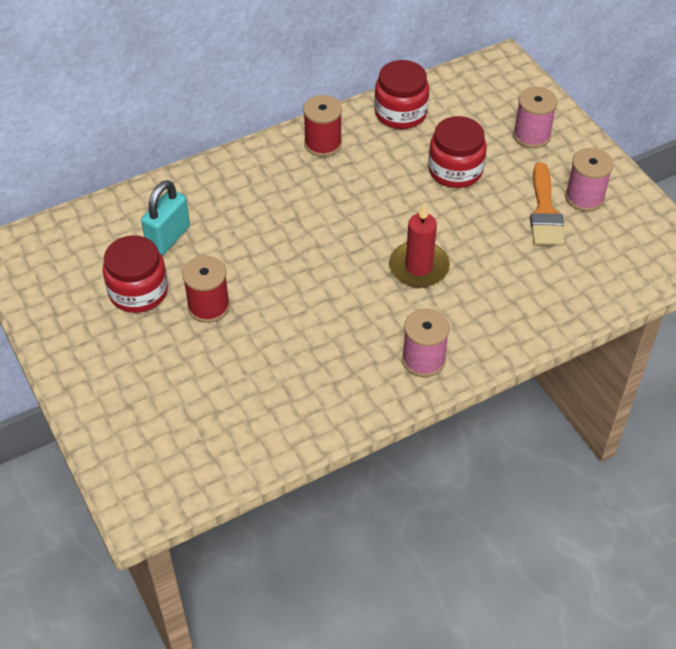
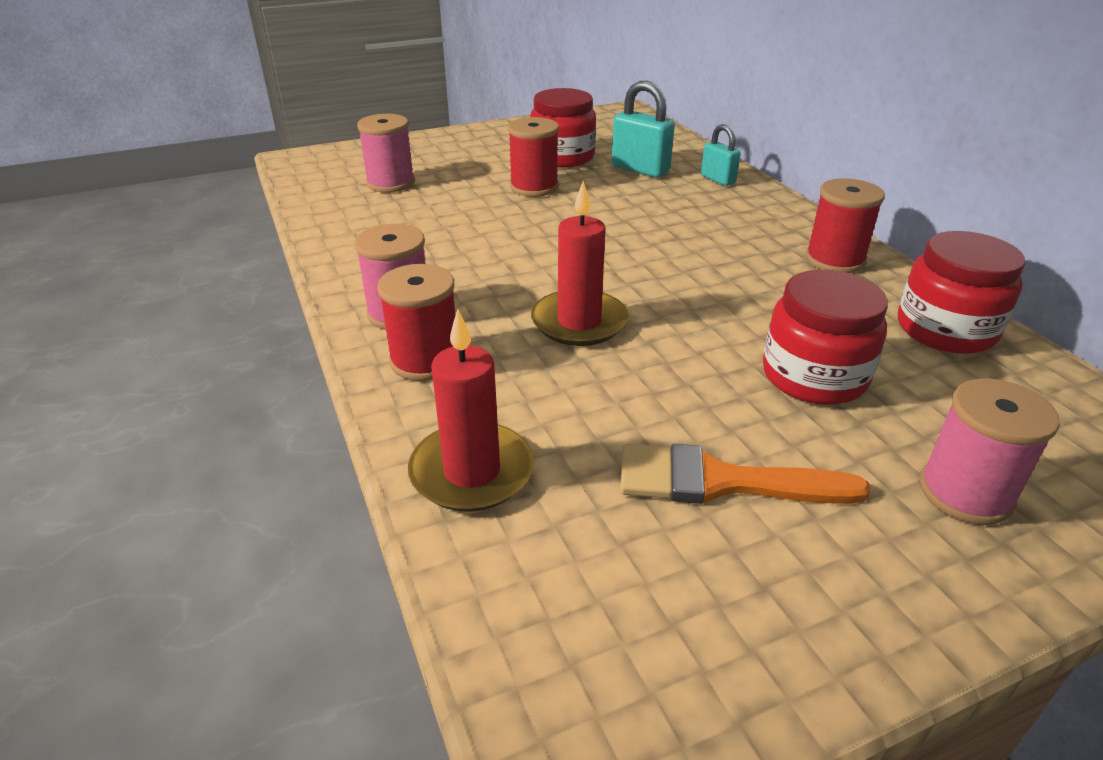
camera: 95 degrees right, 15 degrees down
(190, 190) = (718, 179): none -> turquoise padlock
(473, 336) = (425, 360): none -> red spool
(561, 301) = (472, 471): none -> red candle
(584, 197) = (778, 556): pink spool -> pink spool (391, 183)

